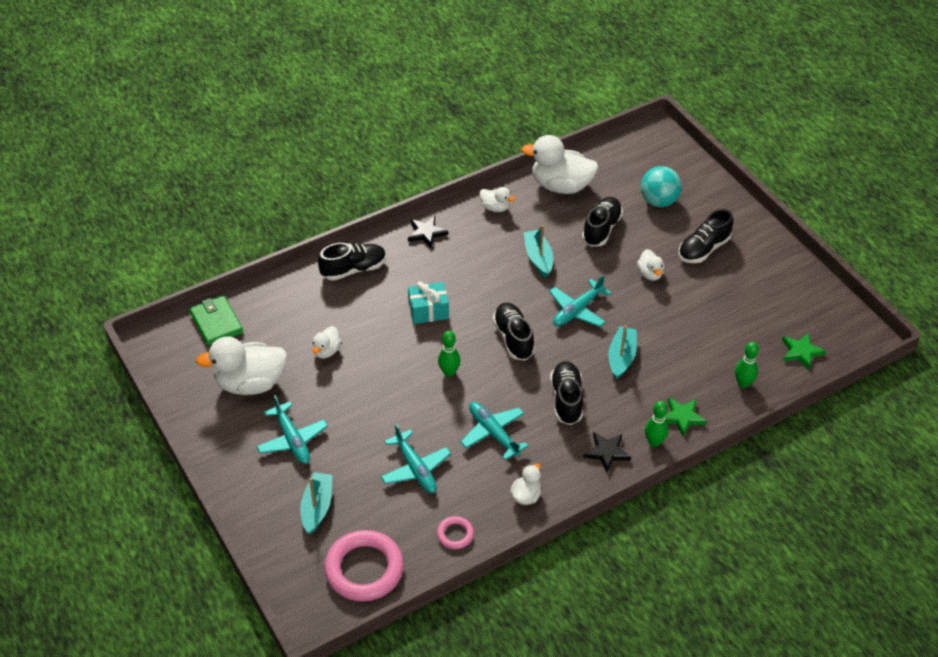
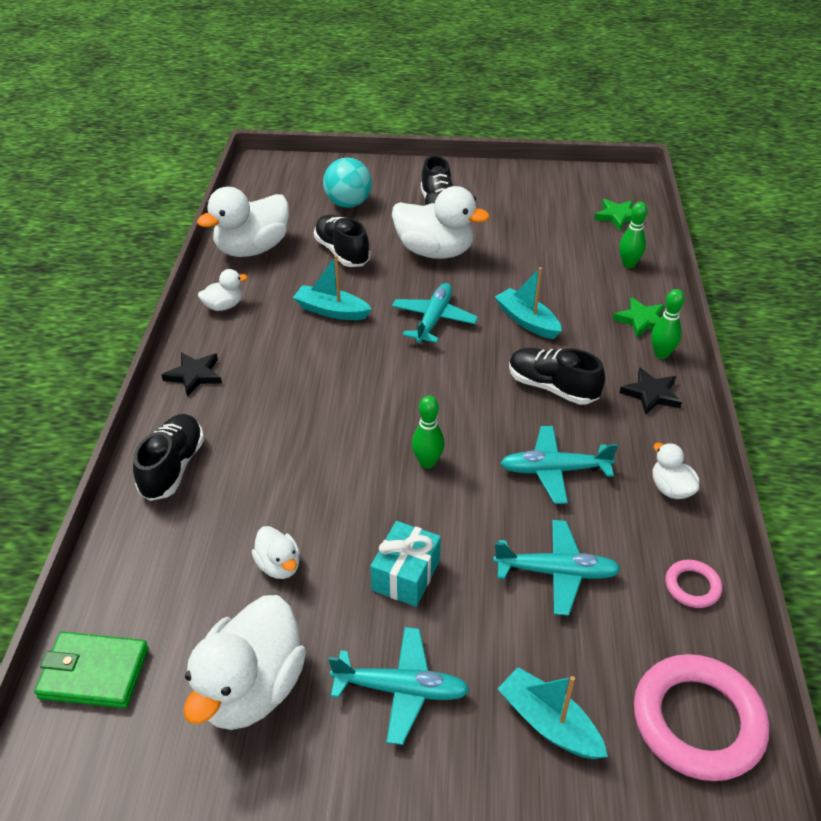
camera: 55 degrees left, 5 degrees down
(428, 310) = (314, 433): turquoise gift -> turquoise gift (406, 575)
(513, 338) = (426, 384): black shoe -> none
(577, 310) = (433, 320): turquoise plane -> turquoise plane turned 150 degrees counterclockwise
(650, 274) = (435, 252): white duck -> white duck, size x2.05

